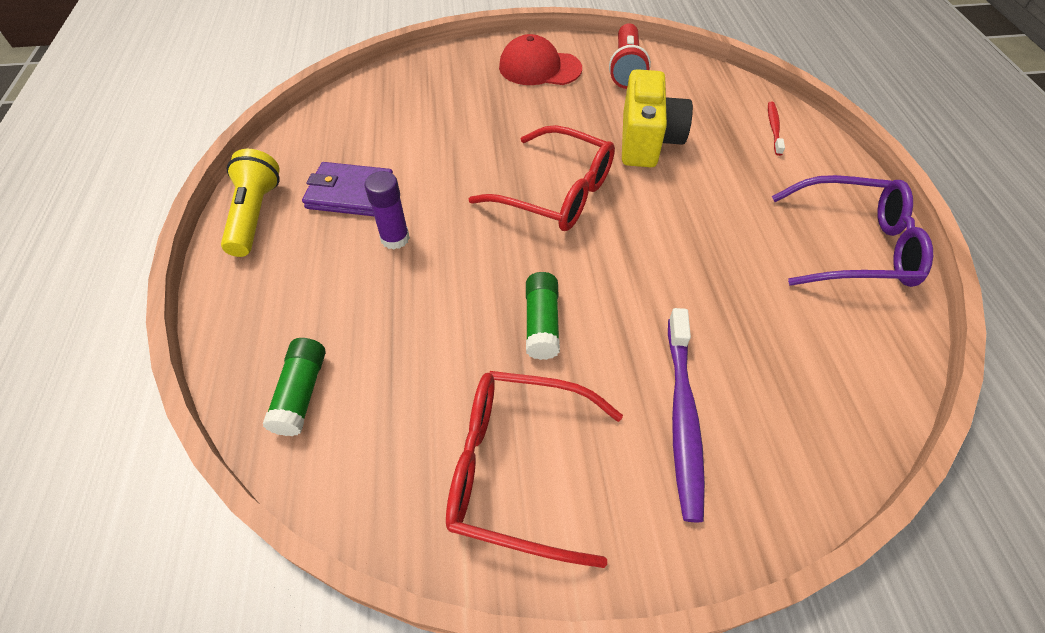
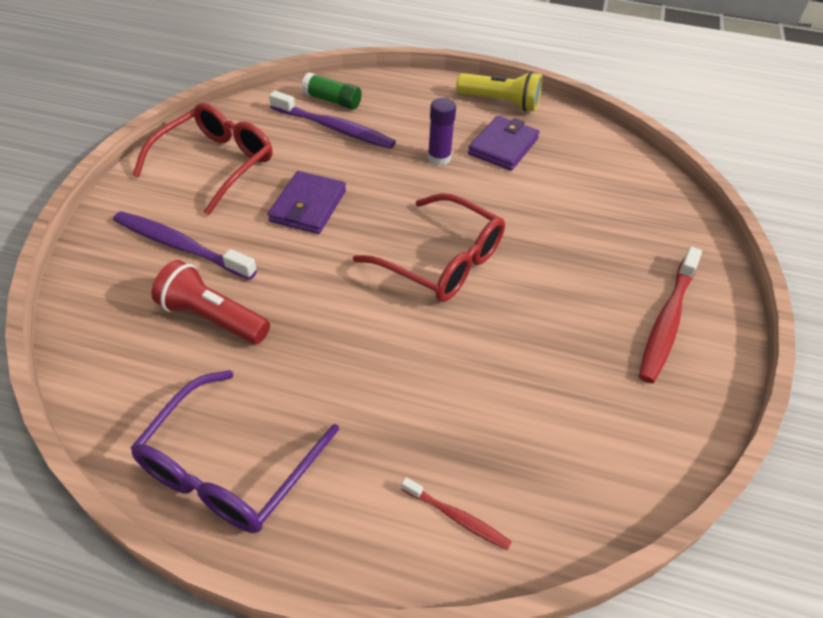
camera: 110 degrees right, 5 degrees down
(372, 361) = (334, 128): none -> purple toothbrush
(539, 68) = (667, 321): red cap -> red toothbrush
(541, 323) = (308, 206): green glue stick -> purple wallet
(557, 193) = (442, 261): red glasses -> red glasses turned 105 degrees counterclockwise
(626, 68) = (647, 409): red flashlight -> red flashlight (213, 318)
(647, 141) = (488, 364): yellow camera -> none

